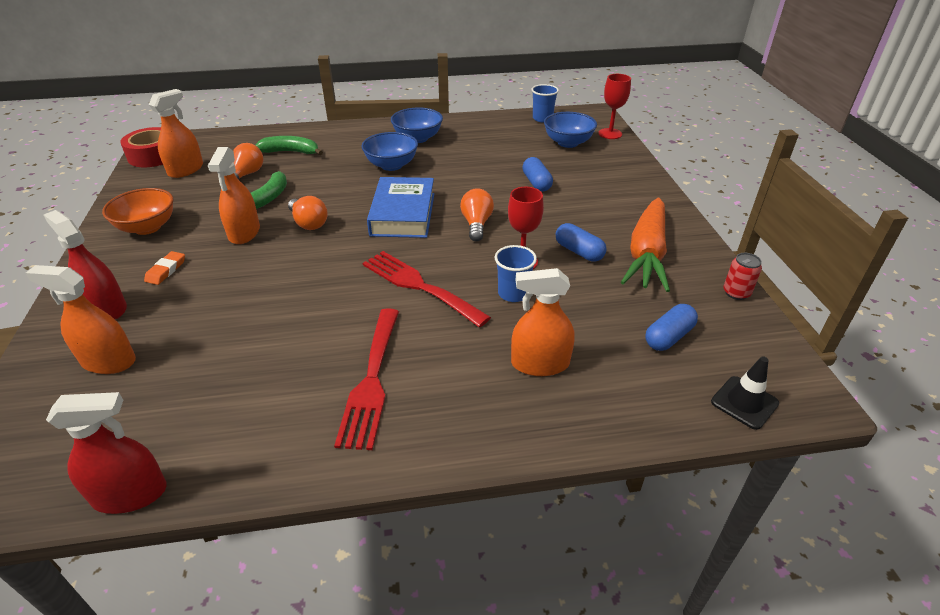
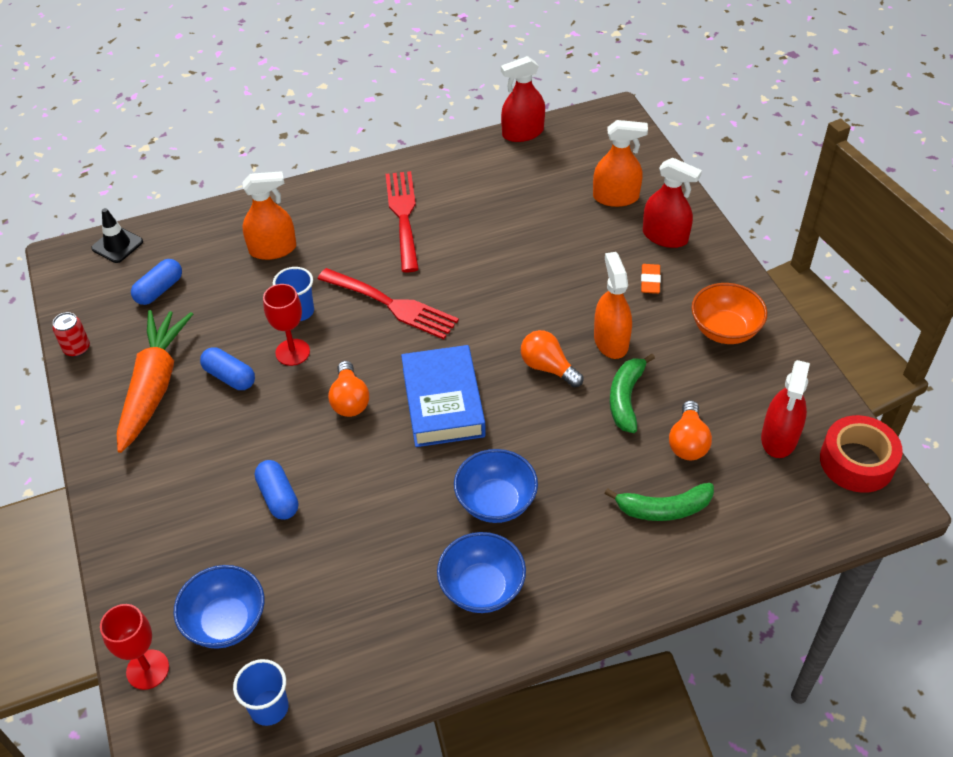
camera: 170 degrees right, 10 degrees up
(186, 170) = (779, 438): orange spray bottle -> red spray bottle

